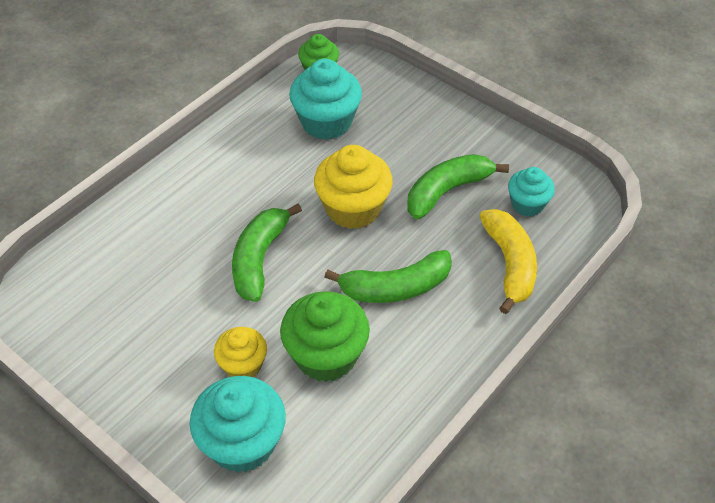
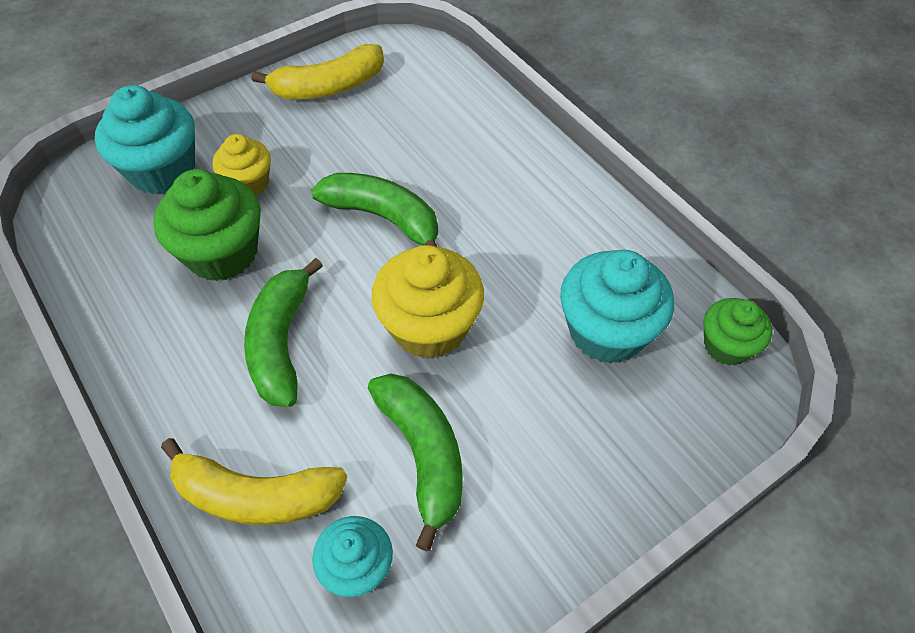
camera: 105 degrees right, 5 degrees up
(101, 343) = (329, 86): none -> yellow banana

